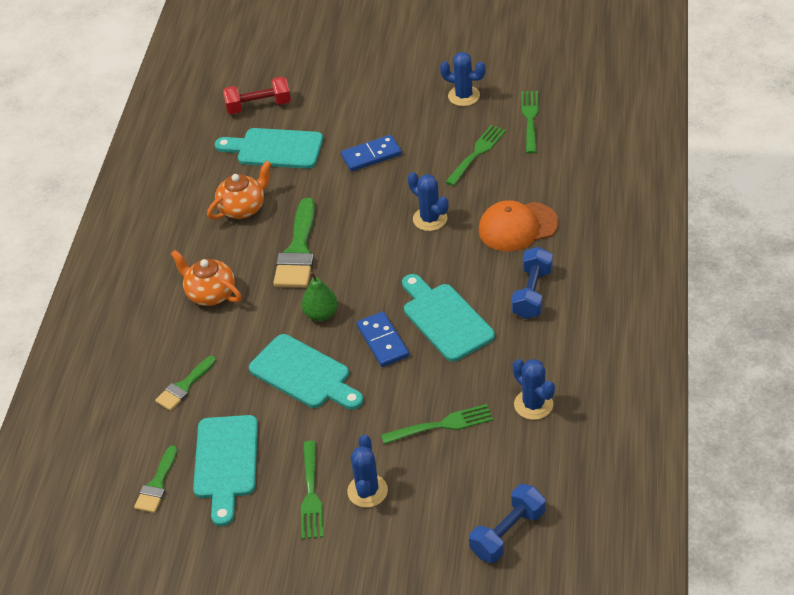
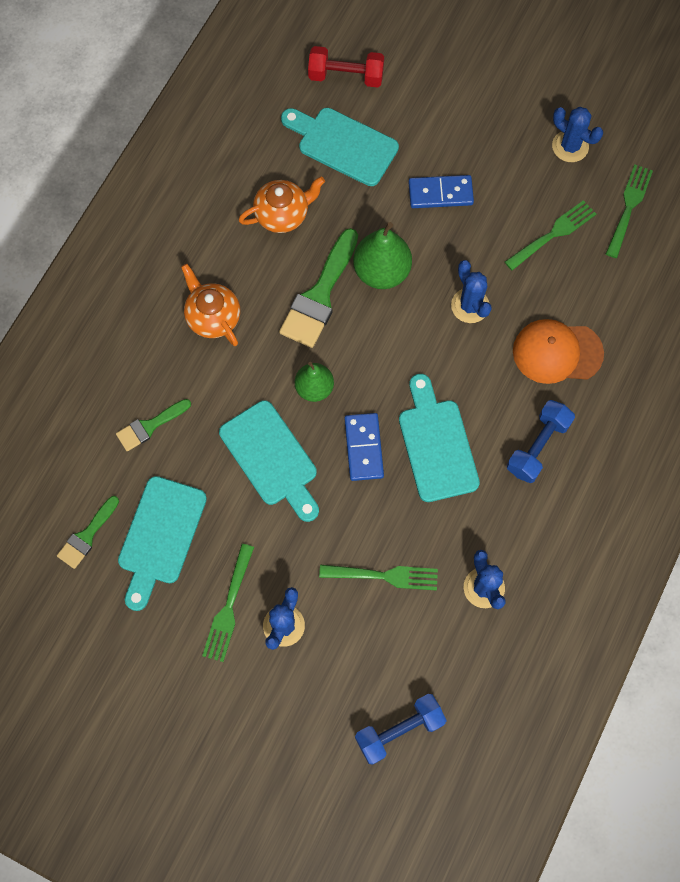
camera: 15 degrees right, 25 degrees up
(344, 219) = (381, 271): none -> green pear

